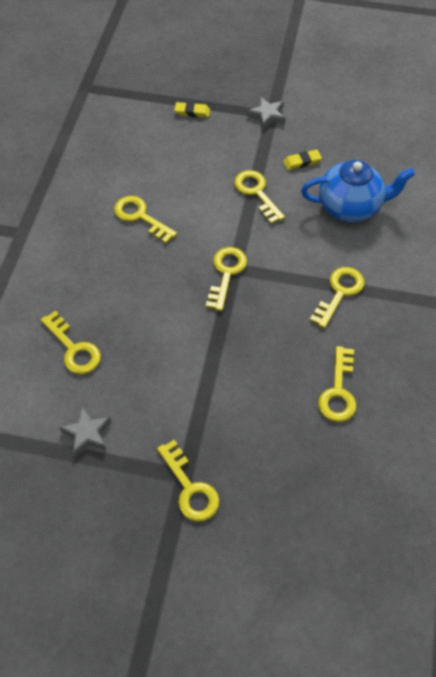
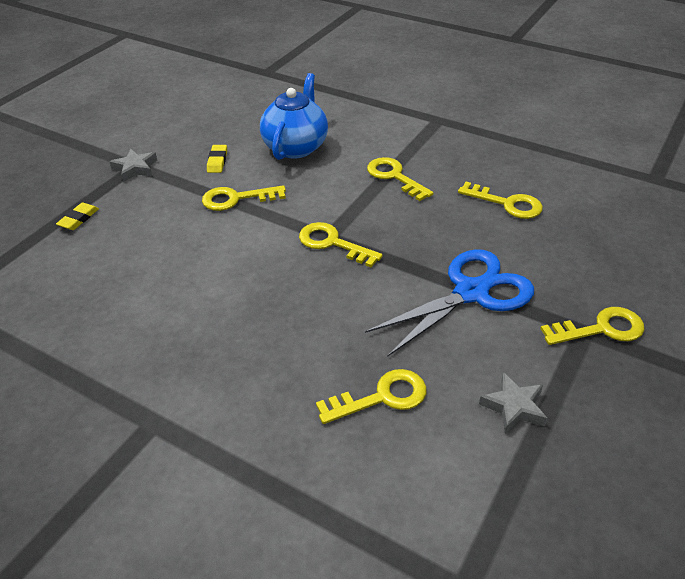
camera: 70 degrees left, 15 degrees down
(140, 217) = (208, 294): yellow key -> none
(202, 384) = (471, 292): none -> blue scissors

